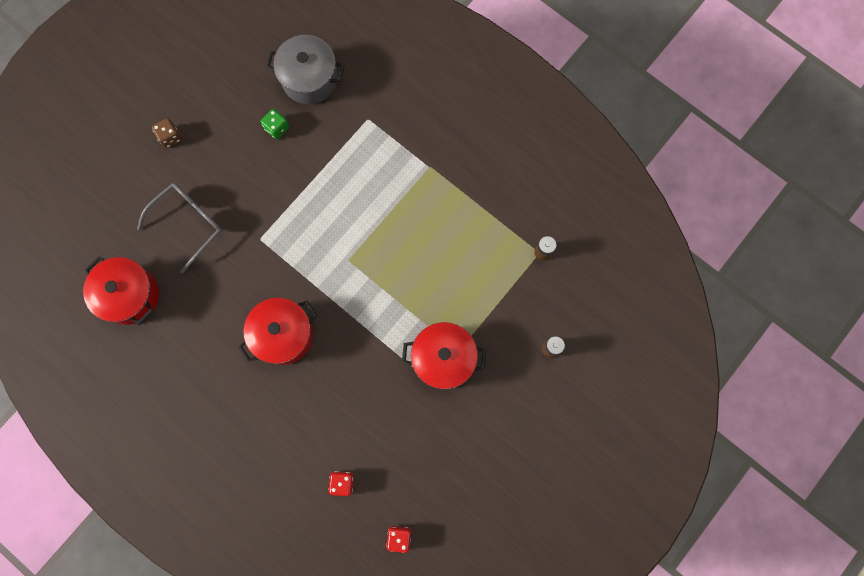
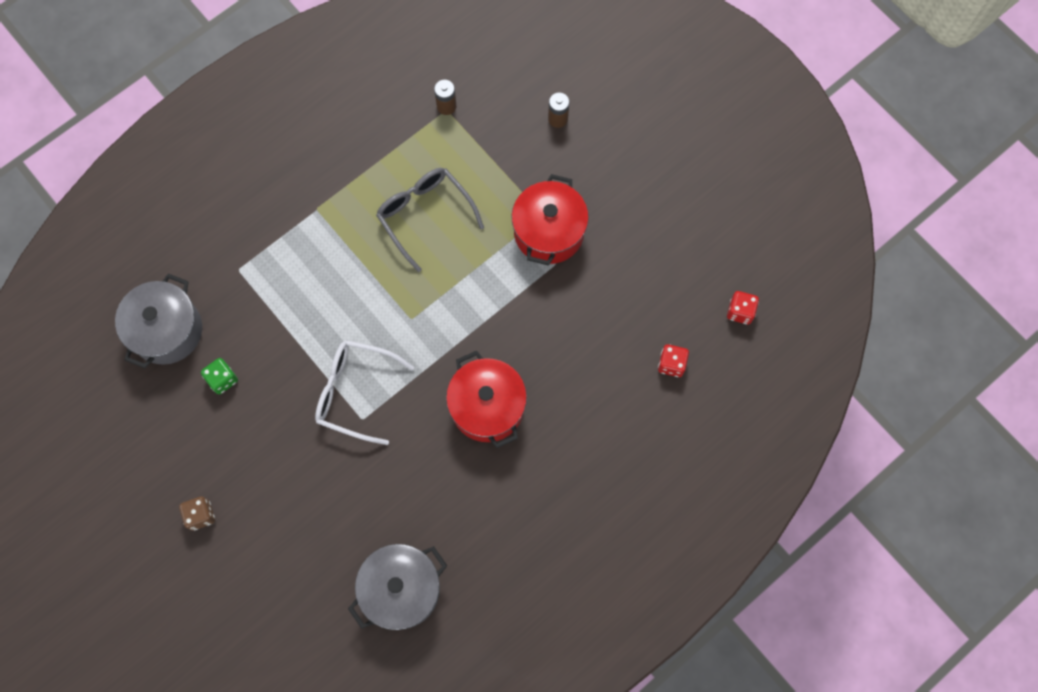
camera: 80 degrees left, 5 degrees down
(130, 295) = (401, 589): red pot -> grey pot
(188, 224) = (323, 505): grey glasses -> grey glasses (425, 216)
(280, 229) = (356, 392): none -> white glasses

